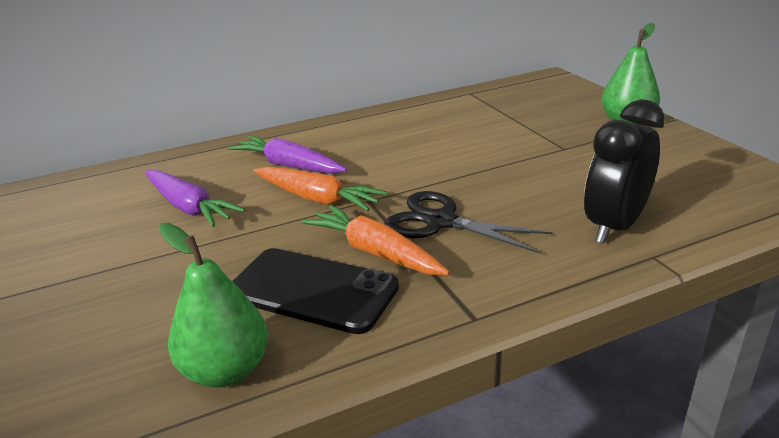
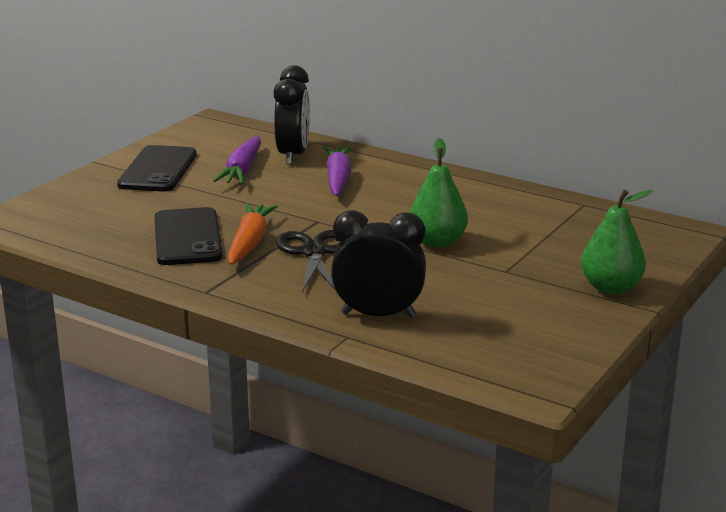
camera: 55 degrees right, 5 degrees down
(97, 259) = (158, 170): none -> black phone
(200, 172) = (293, 155): none -> black clock
(226, 370) = (95, 239): green pear -> green pear (437, 242)
(317, 198) = (300, 204): orange carrot -> none

